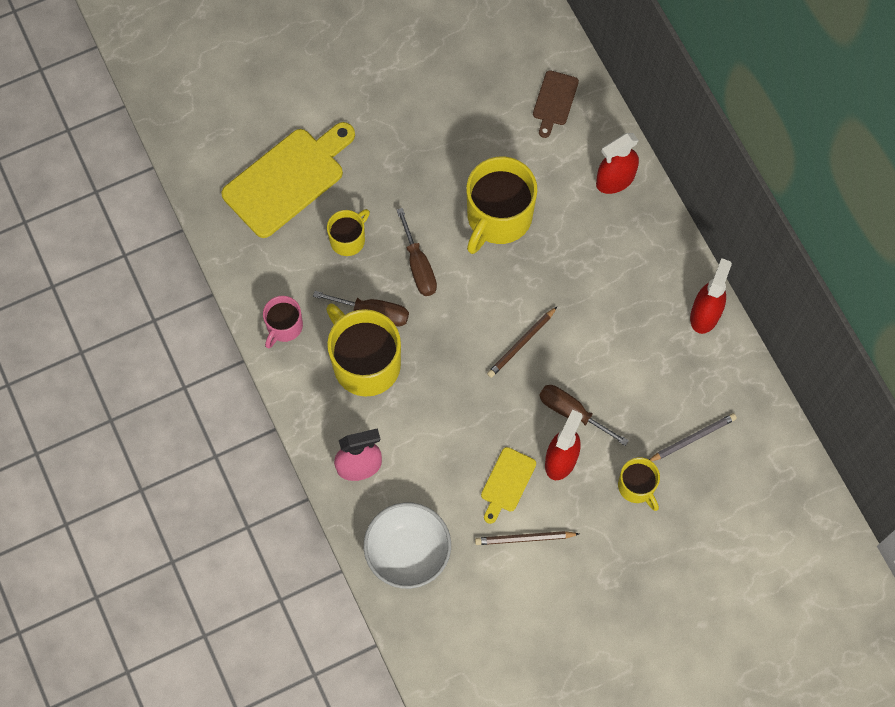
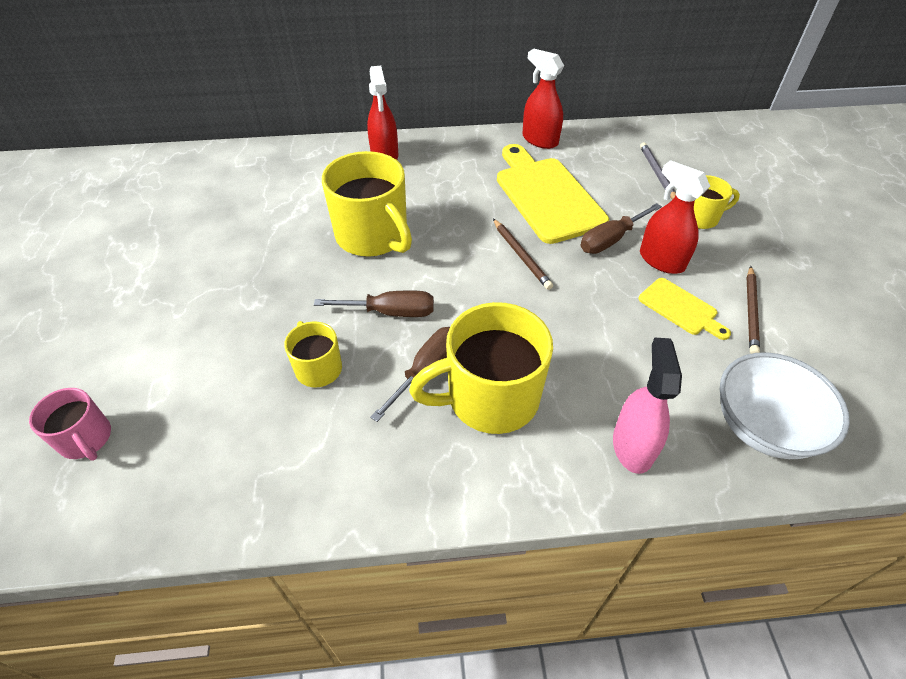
camera: 70 degrees left, 20 degrees down
(284, 326) = (399, 477): pink mug -> pink mug (86, 439)
(288, 179) = (195, 409): yellow cutting board -> yellow cutting board (546, 196)
(554, 101) = (281, 170): brown cutting board -> none

